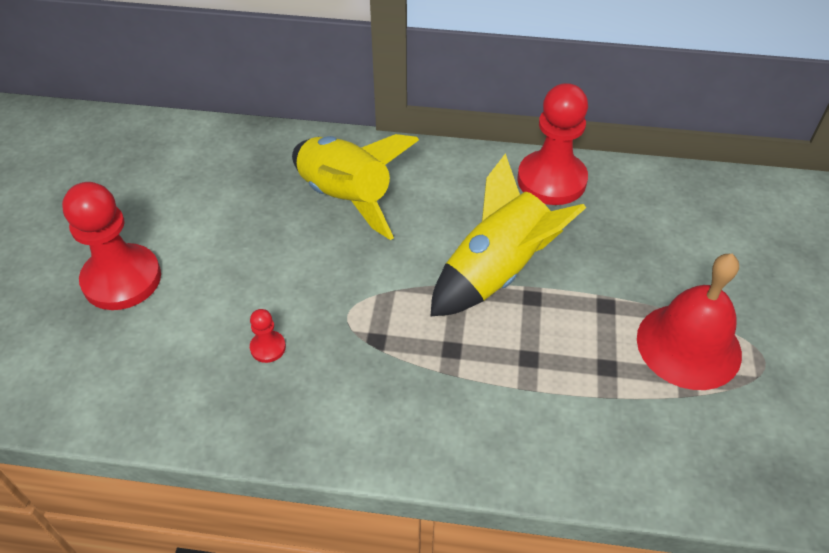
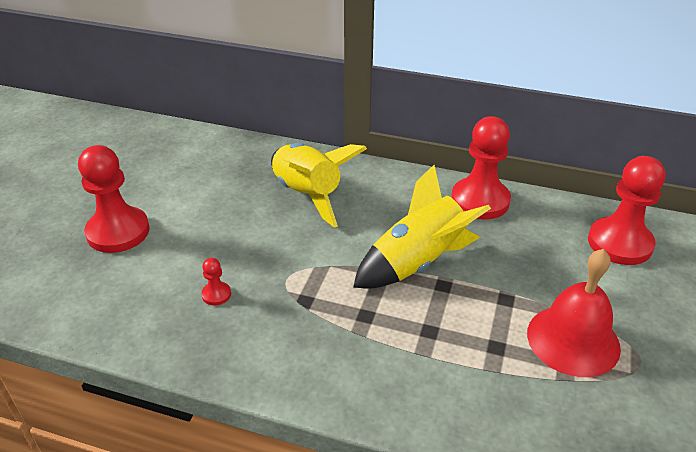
camera: 10 degrees right, 10 degrees down
(718, 216) = (619, 243): none -> red pawn

